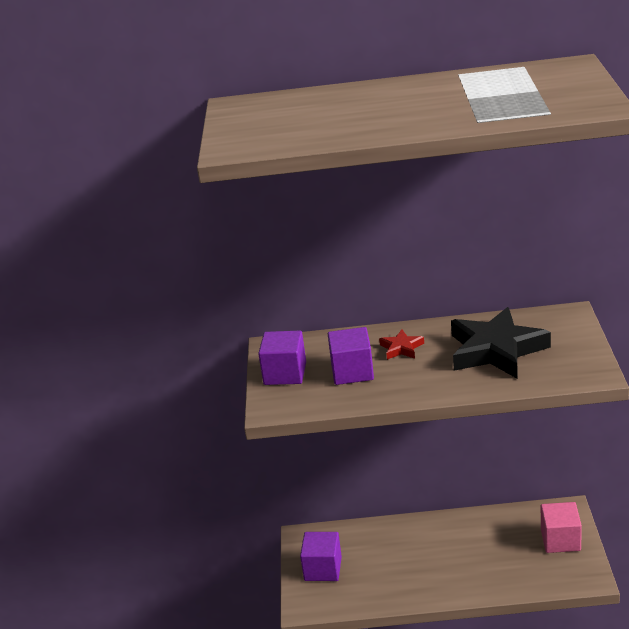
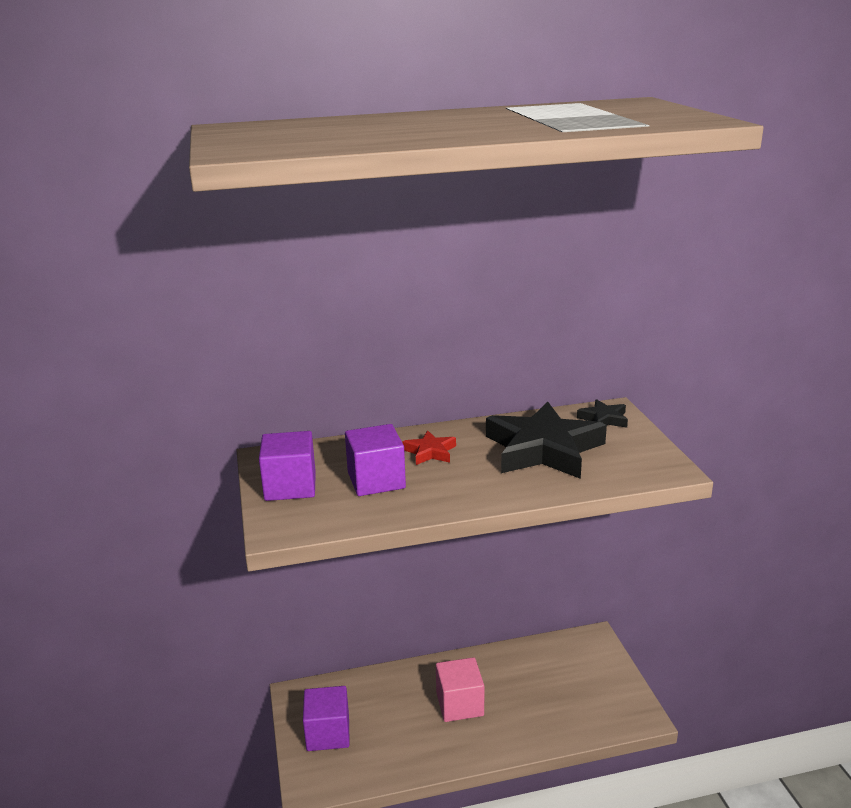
camera: 15 degrees left, 5 degrees down
(559, 323) = (603, 419): none -> black star
(560, 540) = (596, 674): pink cube -> pink cube (460, 704)

